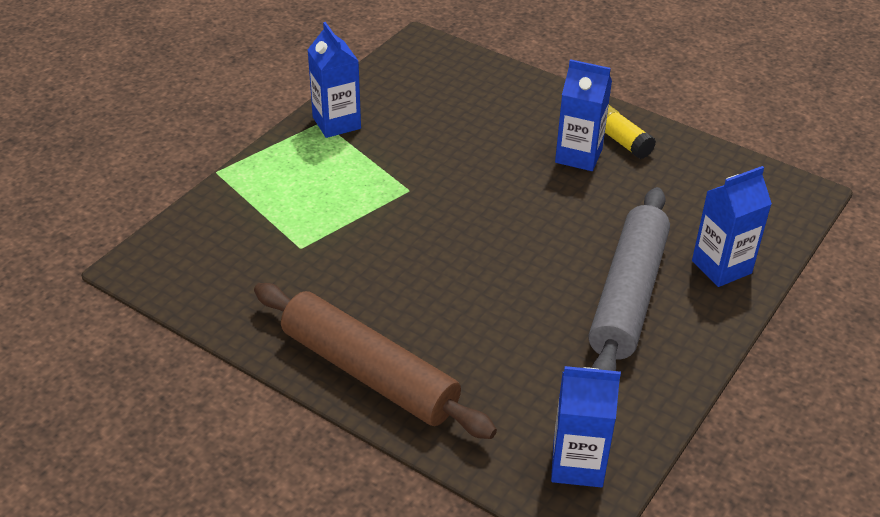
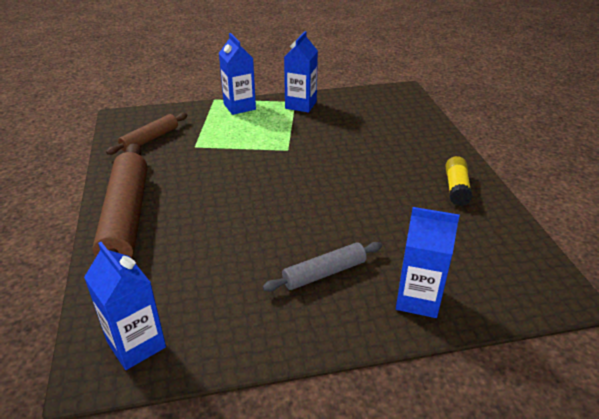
camera: 45 degrees right, 5 degrees down
(231, 271) = (150, 139): none -> brown rolling pin
(578, 156) = (414, 182): blue carton -> blue carton (239, 107)
(627, 295) = (324, 273): grey rolling pin -> grey rolling pin, size x0.54

